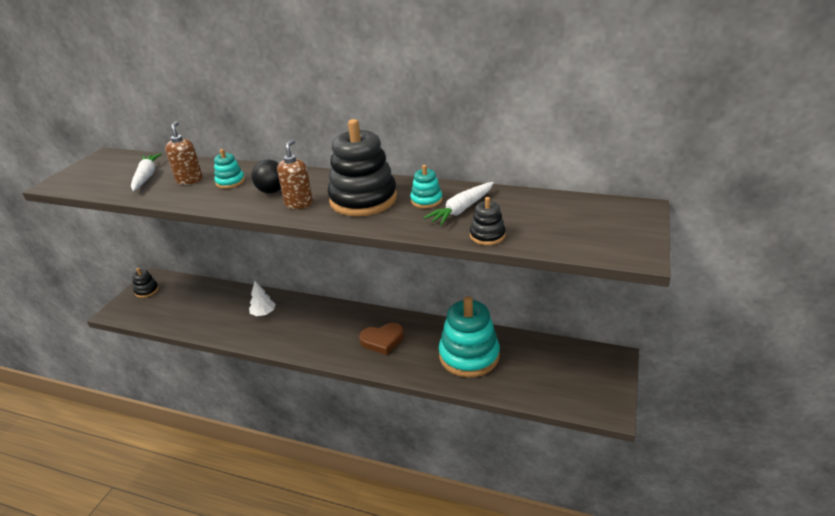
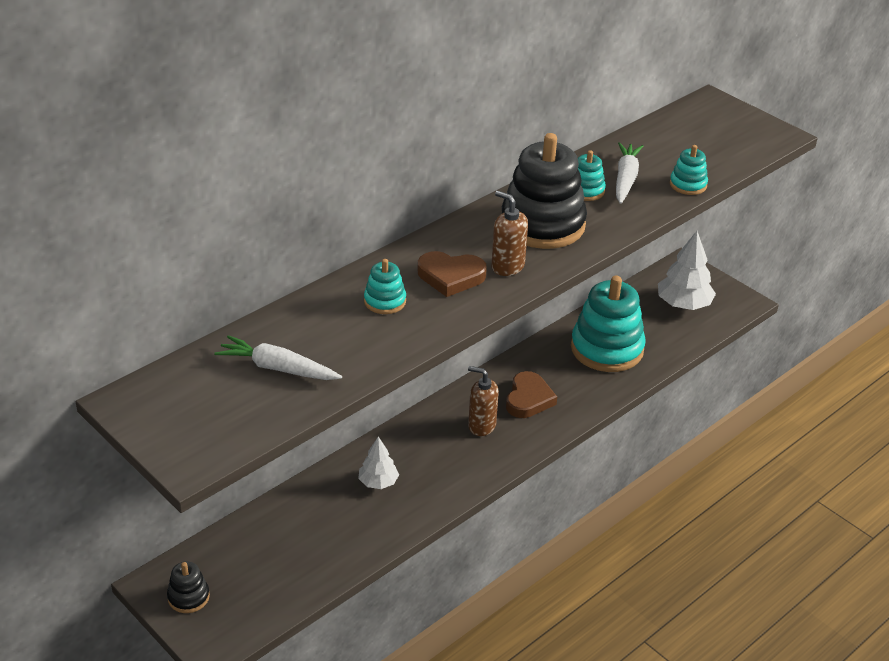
camera: 65 degrees left, 5 degrees up
(190, 180) = (338, 332): brown soap dispenser -> brown soap dispenser (481, 426)
(272, 191) = (451, 277): black ball -> brown heart
(461, 209) = (625, 179): white carrot -> white carrot turned 150 degrees counterclockwise
(487, 236) = (688, 185): black stacking toy -> turquoise stacking toy
(565, 376) = (683, 304): none -> white tree

